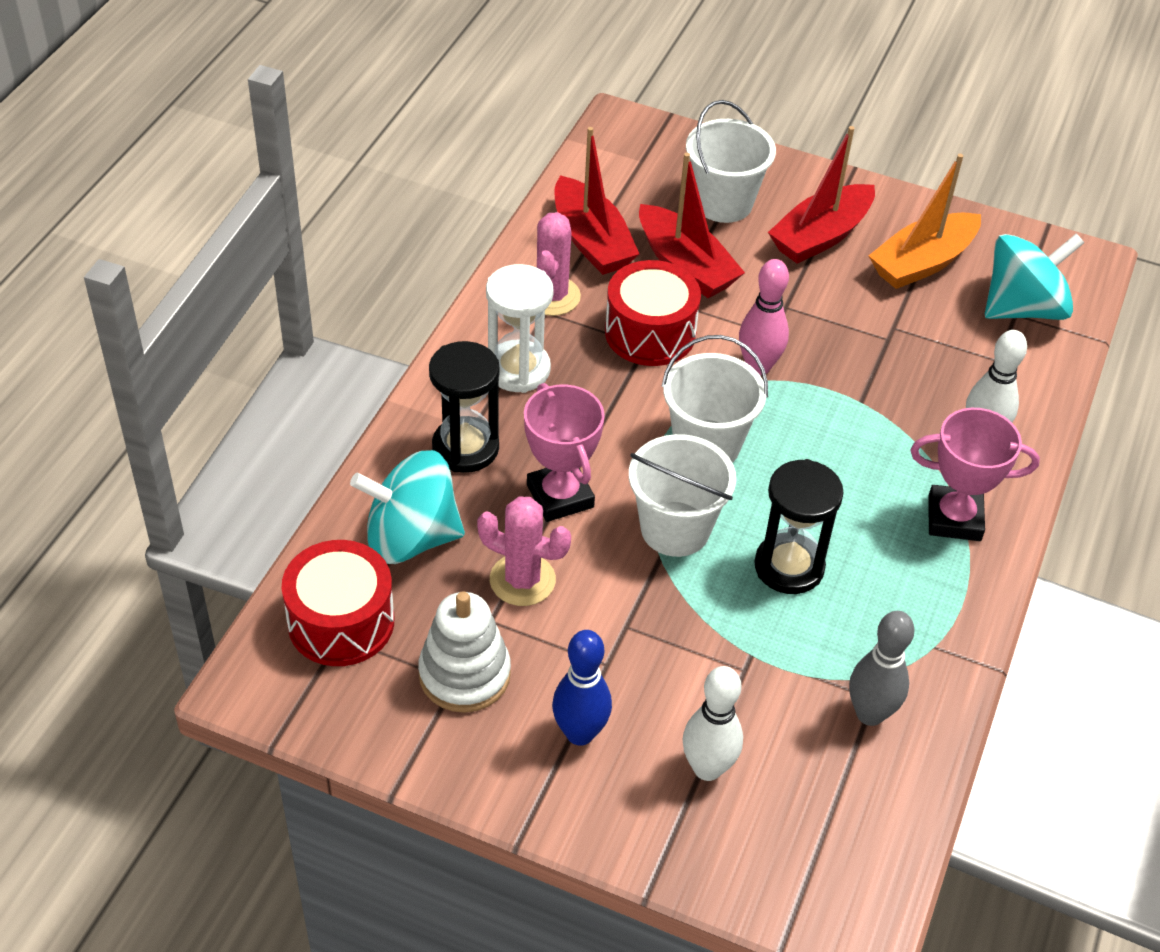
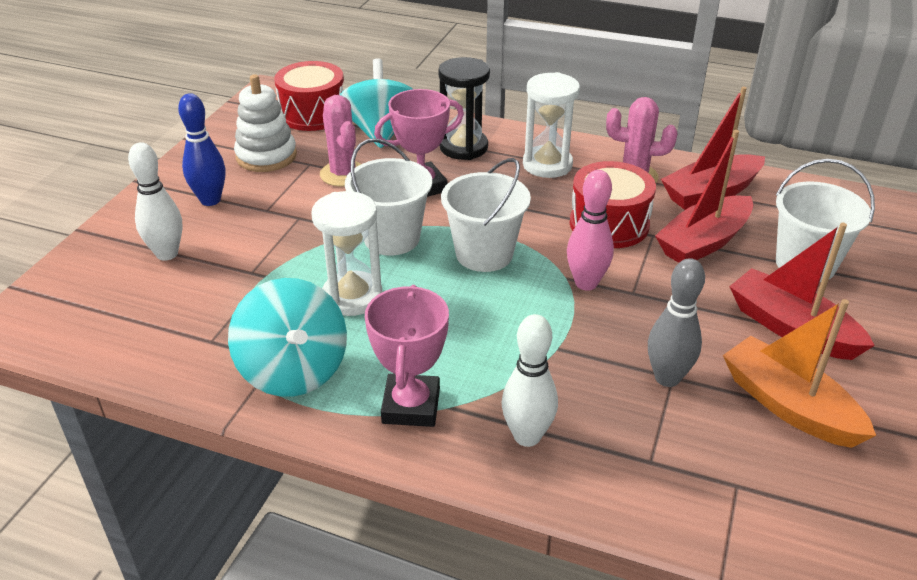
camera: 90 degrees right, 10 degrees down
(522, 580) = (343, 174): pink cactus -> pink cactus turned 45 degrees counterclockwise
(789, 567) = (352, 297): black hourglass -> white hourglass
(870, 713) = (195, 338): grey bowling pin -> grey bowling pin (667, 378)
(1022, 308) = (750, 493): turquoise spinning top -> turquoise spinning top (293, 370)

